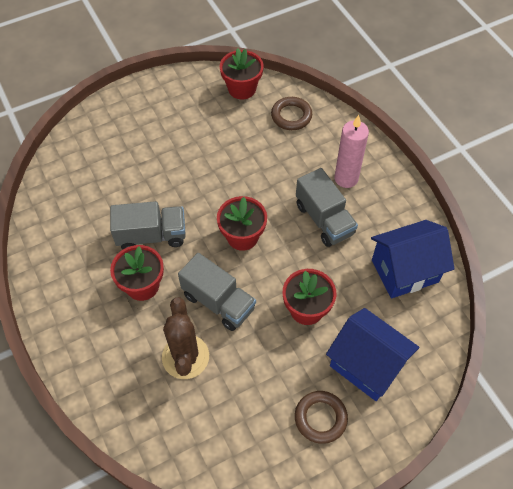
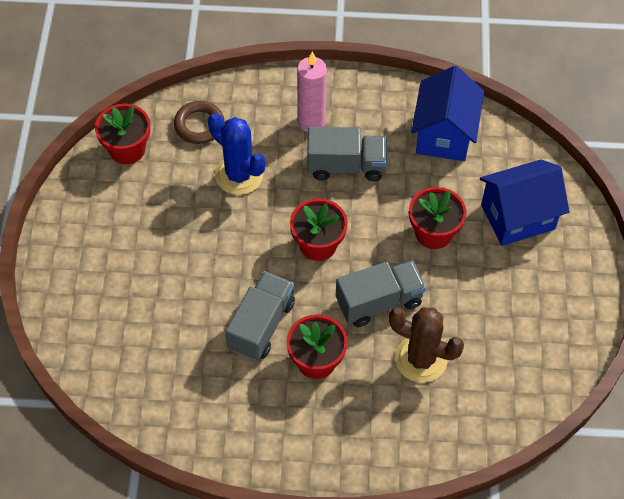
camera: 60 degrees left, 0 degrees up
(267, 159) = (239, 175): none -> blue cactus
(320, 418) = (546, 280): brown ring -> none

